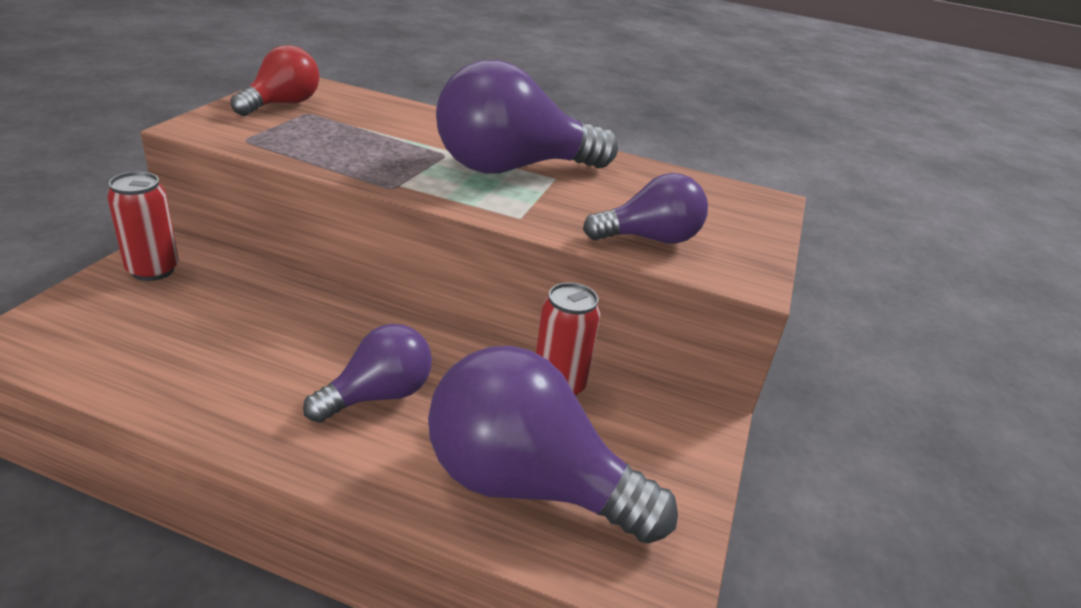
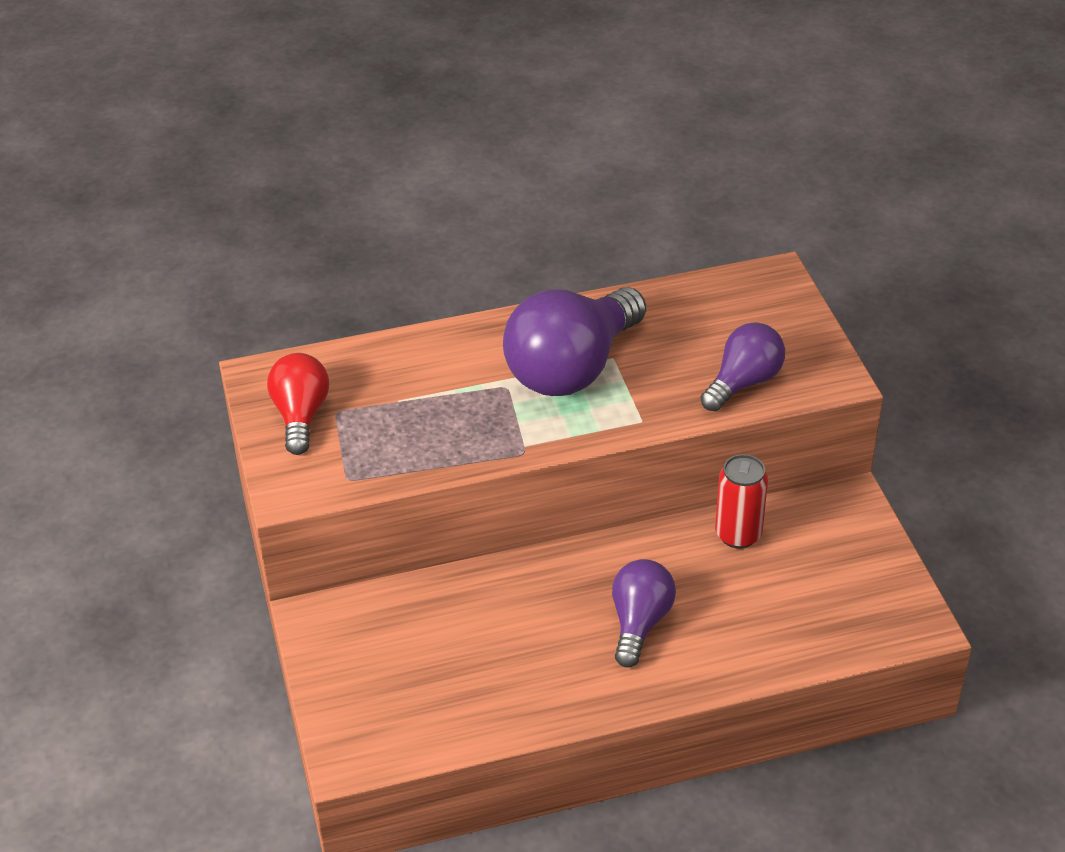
camera: 30 degrees left, 10 degrees up
(153, 270) = (341, 640): red can -> none
(528, 484) = (795, 617): purple light bulb -> none

